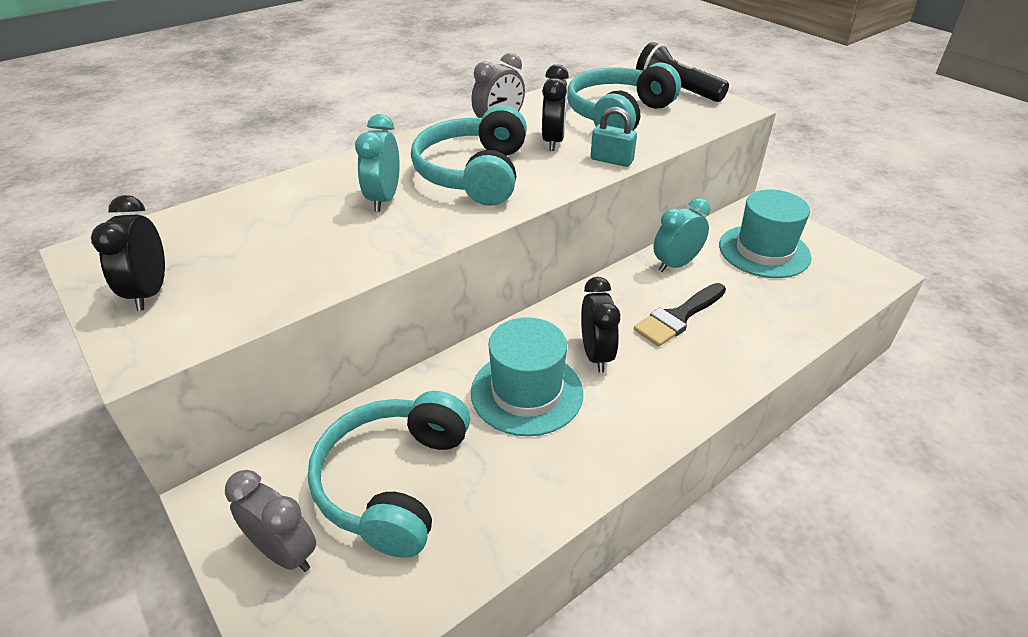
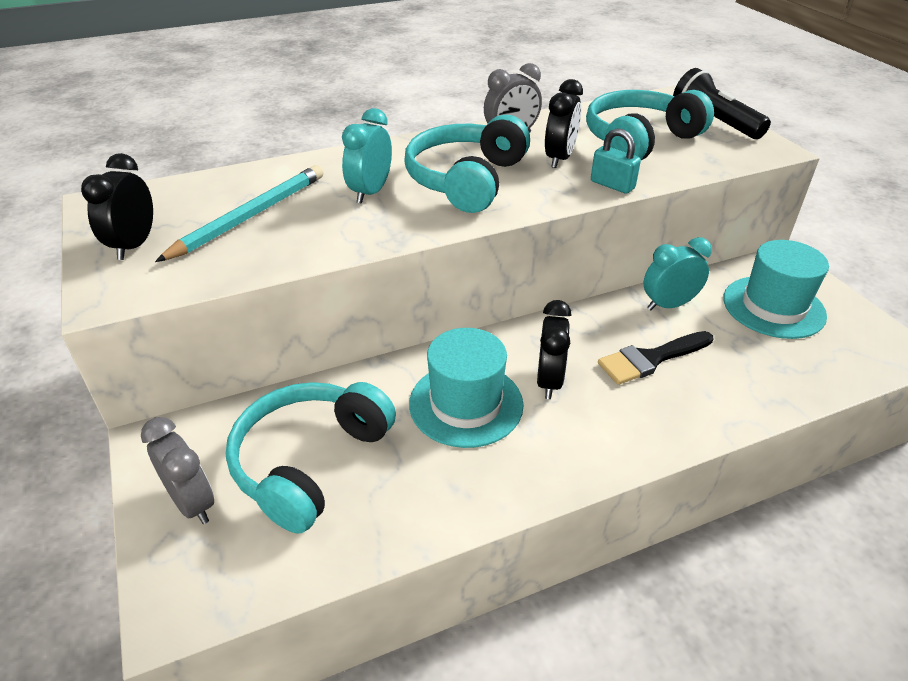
camera: 15 degrees right, 0 degrees up
(267, 241) = (250, 216): none -> turquoise pencil

